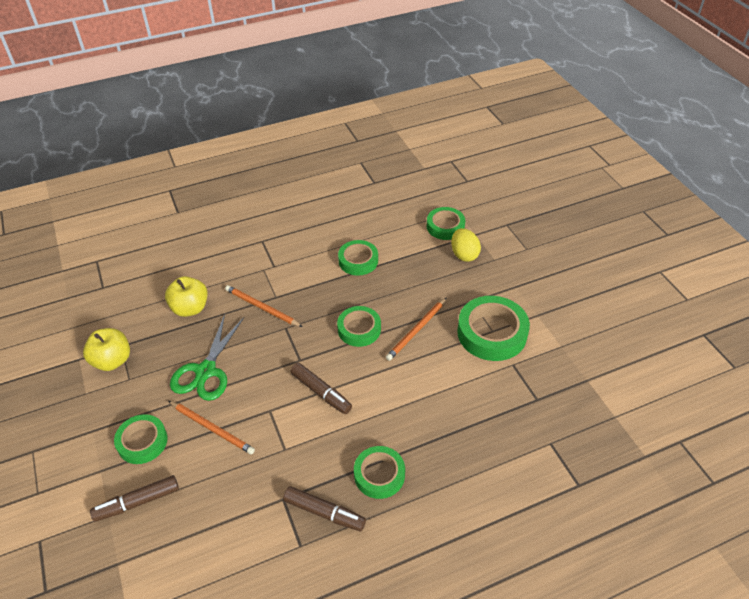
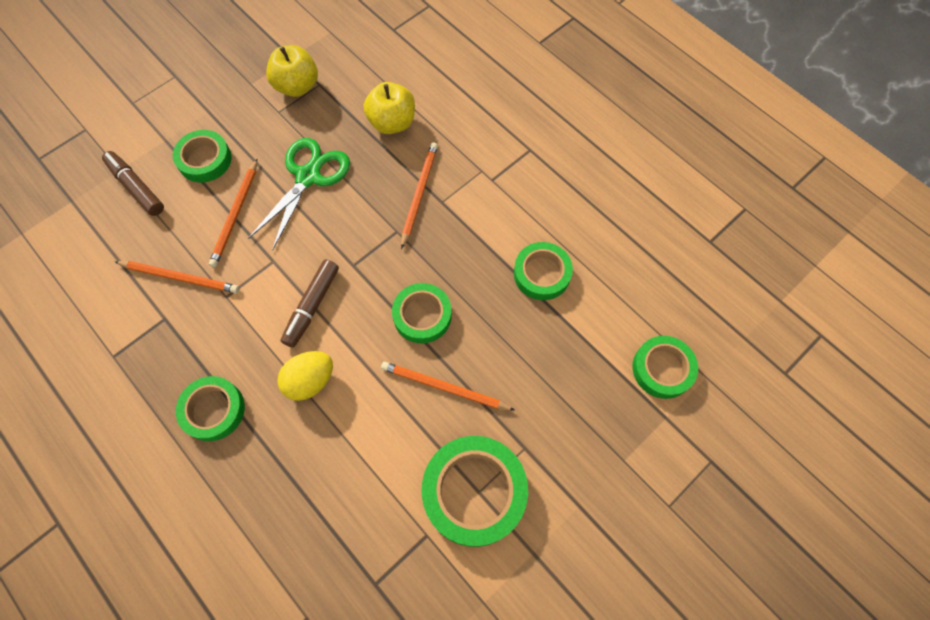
camera: 70 degrees right, 20 degrees up
(205, 371) = (308, 176): green scissors -> green scissors turned 120 degrees clockwise
(250, 480) = (180, 278): none -> orange pencil
(324, 512) = (155, 367): brown marker -> none
(464, 254) = (614, 412): yellow egg -> yellow egg (310, 381)

